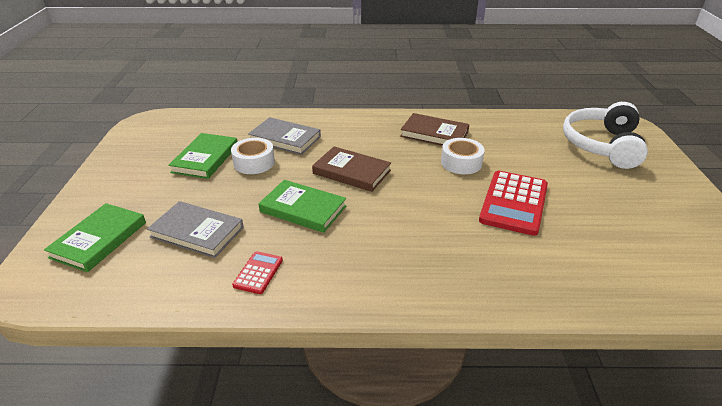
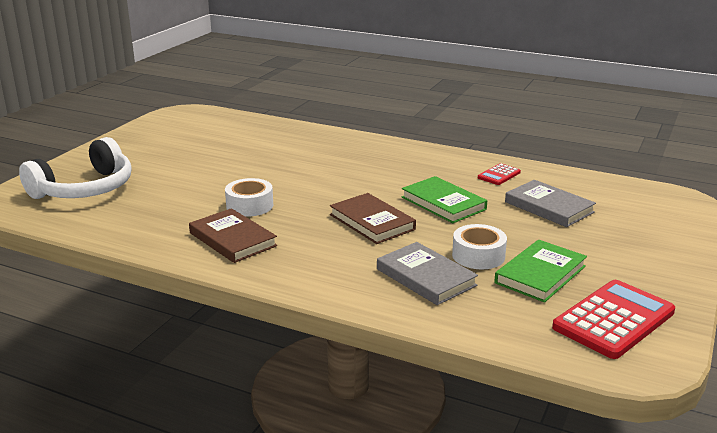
camera: 155 degrees left, 10 degrees down
(99, 240) = (643, 220): green book -> none
(514, 203) = (253, 170): red calculator -> red calculator (613, 320)

